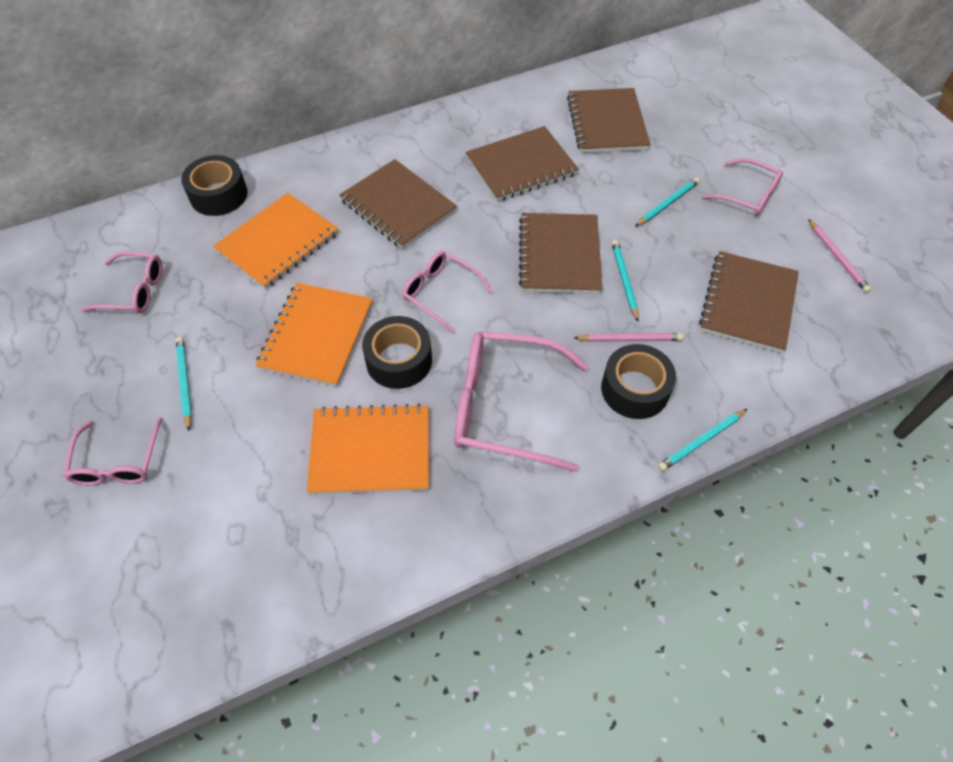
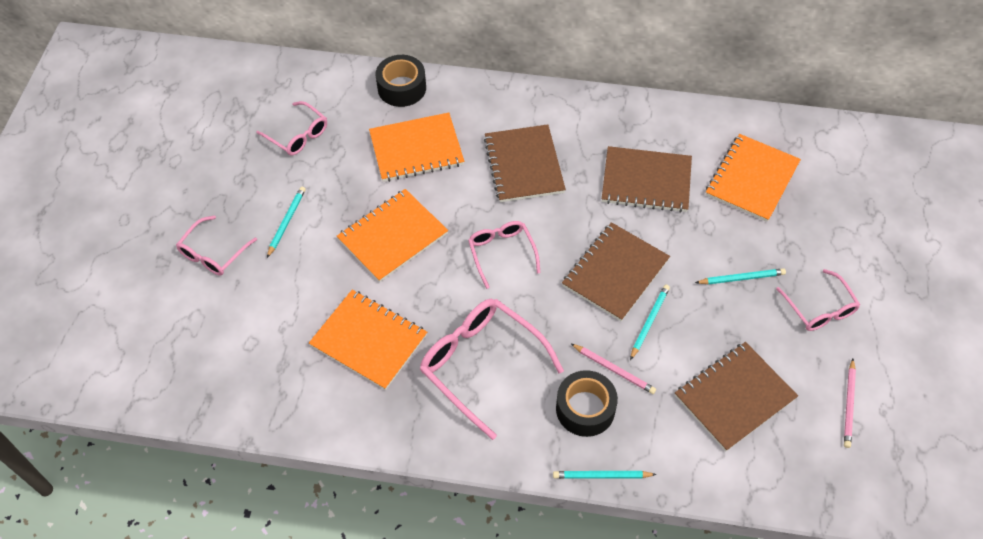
camera: 35 degrees right, 0 degrees up
(399, 360) = (434, 287): black tape -> none
(607, 123) = (752, 179): brown notebook -> orange notebook

